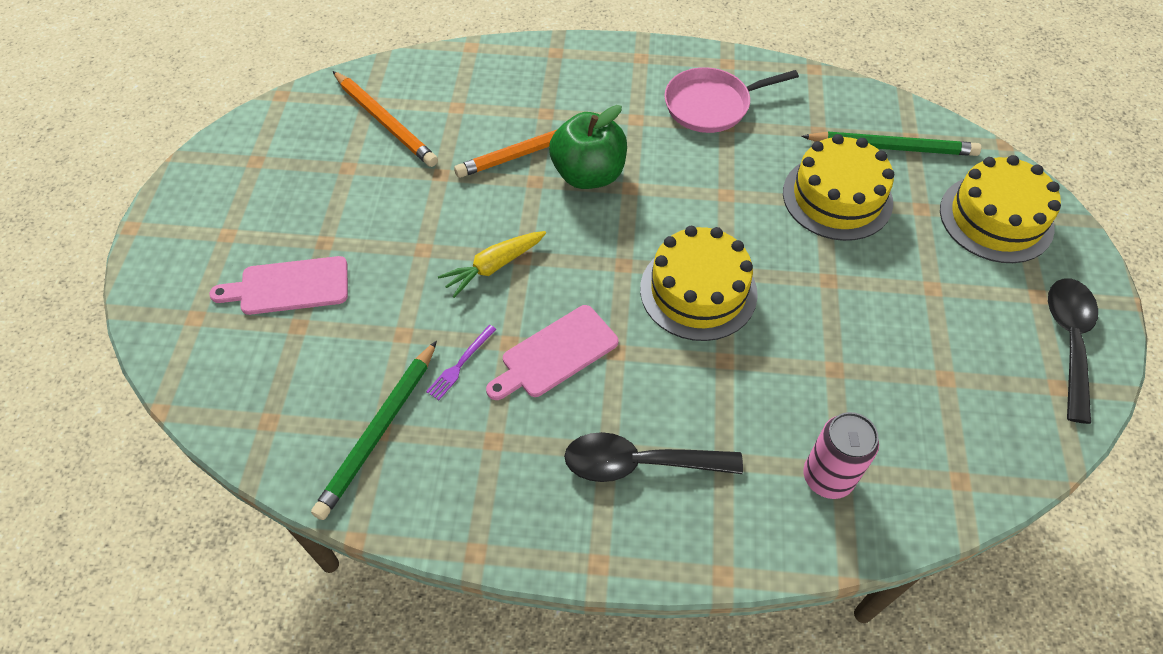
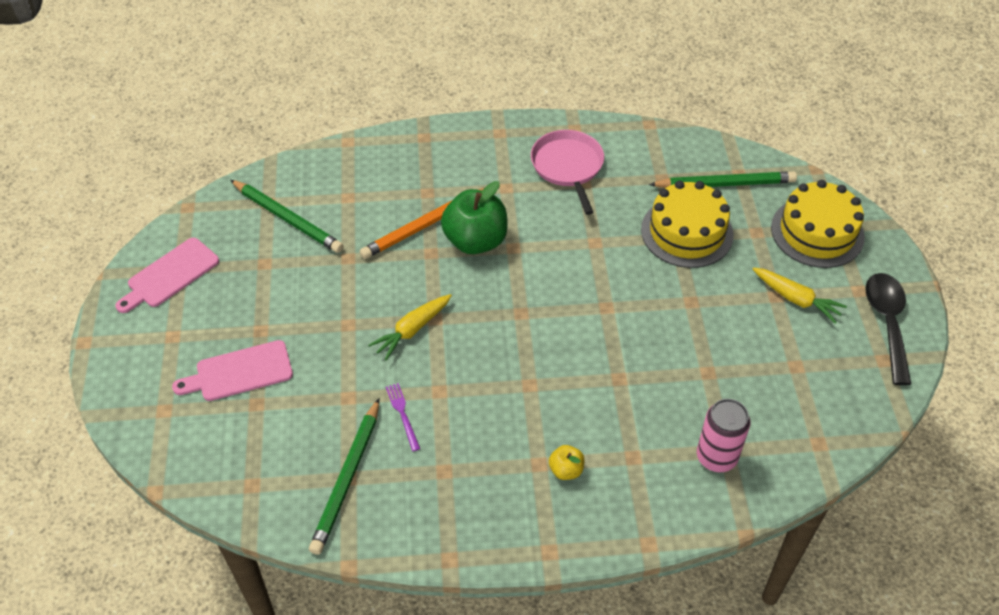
camera: 10 degrees left, 5 degrees down
(385, 122) = (288, 219): orange pencil -> green pencil
(460, 364) = (402, 414): purple fork -> purple fork turned 135 degrees clockwise
(555, 354) = (480, 394): pink cutting board -> pink cutting board (170, 275)
(639, 463) = (566, 470): black spoon -> yellow apple
(698, 291) = (587, 326): yellow cake -> none
(711, 105) = (568, 167): pink pan -> pink pan turned 105 degrees clockwise
(958, 295) = (796, 299): none -> yellow carrot

